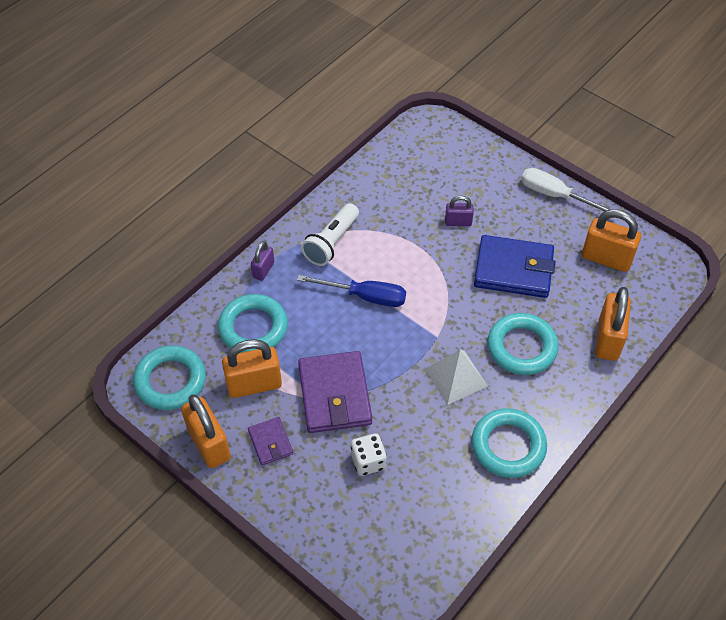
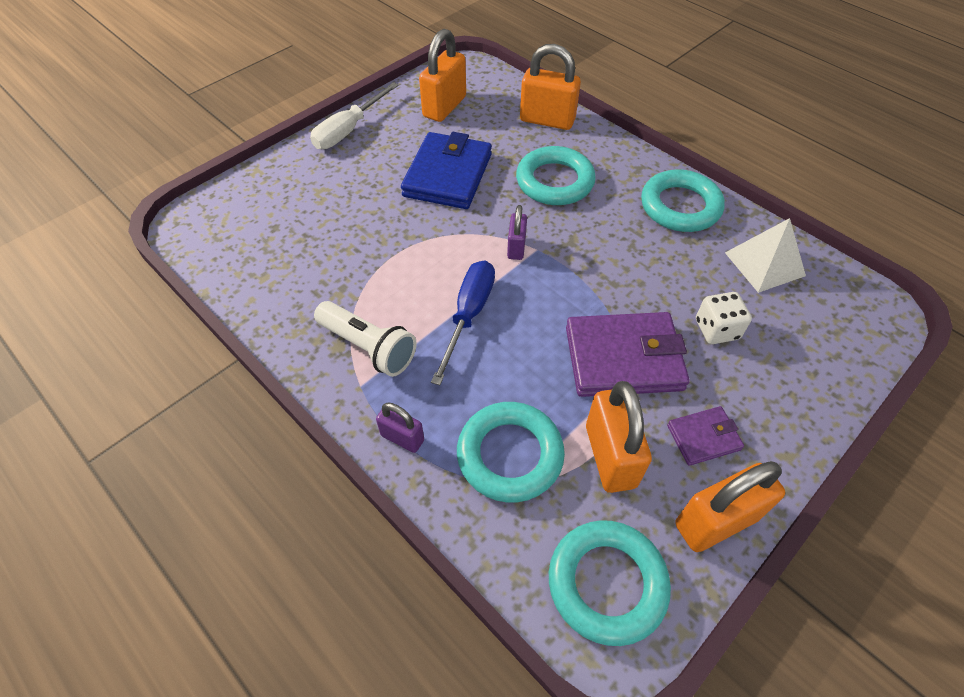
camera: 85 degrees left, 0 degrees up
(456, 377) = (594, 239): white pyramid -> white pyramid (764, 264)
(458, 222) = (365, 214): purple padlock -> purple padlock (516, 247)

